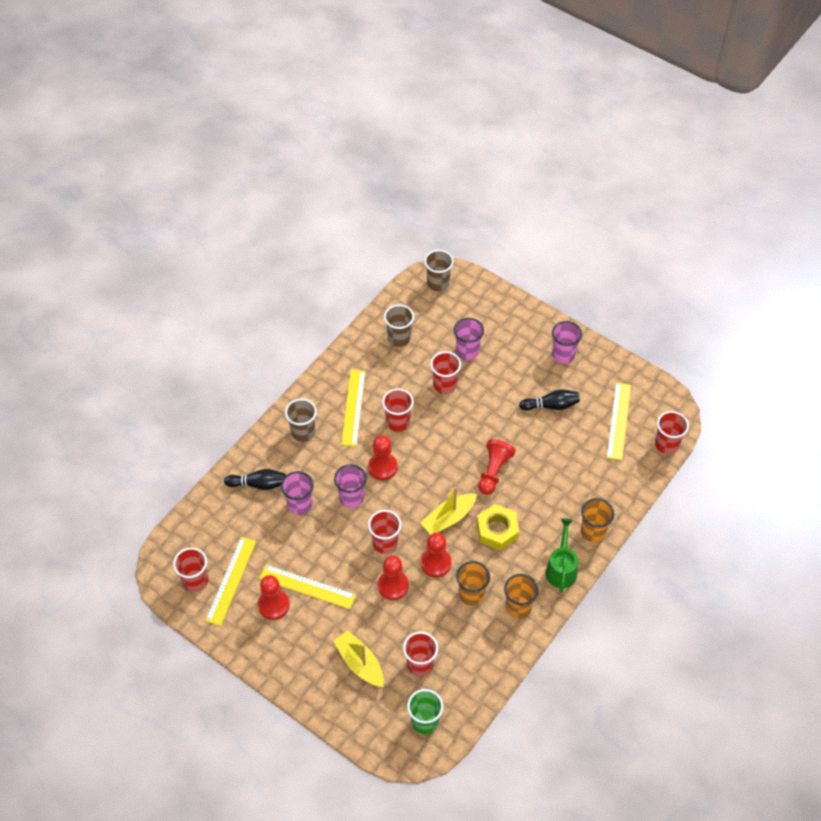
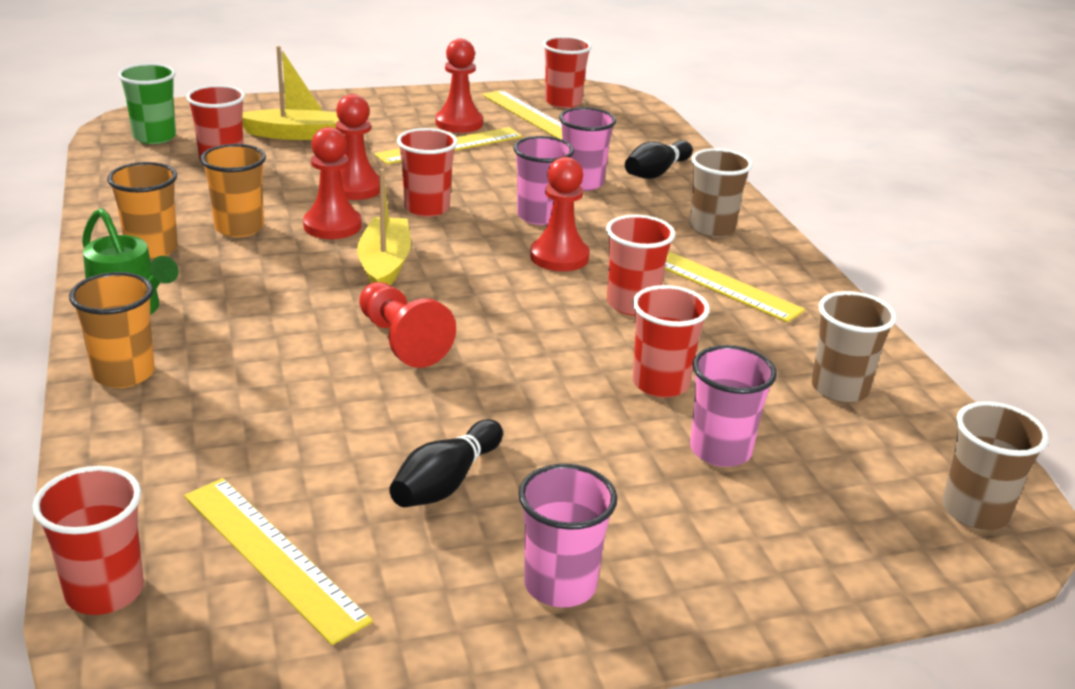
camera: 125 degrees right, 25 degrees down
(497, 530) = (294, 292): yellow nut -> none

